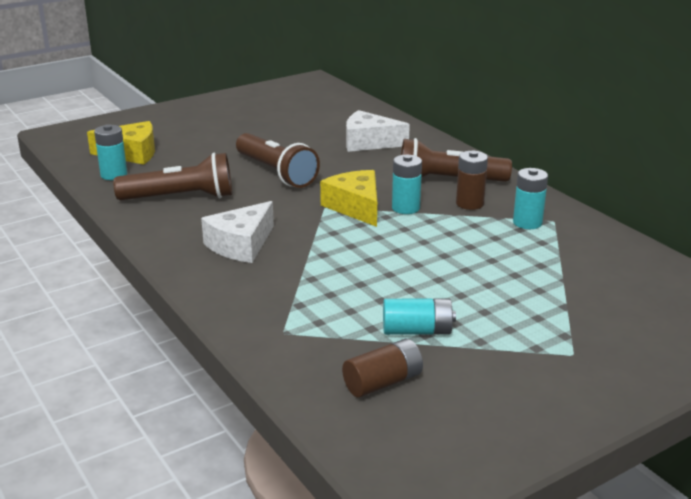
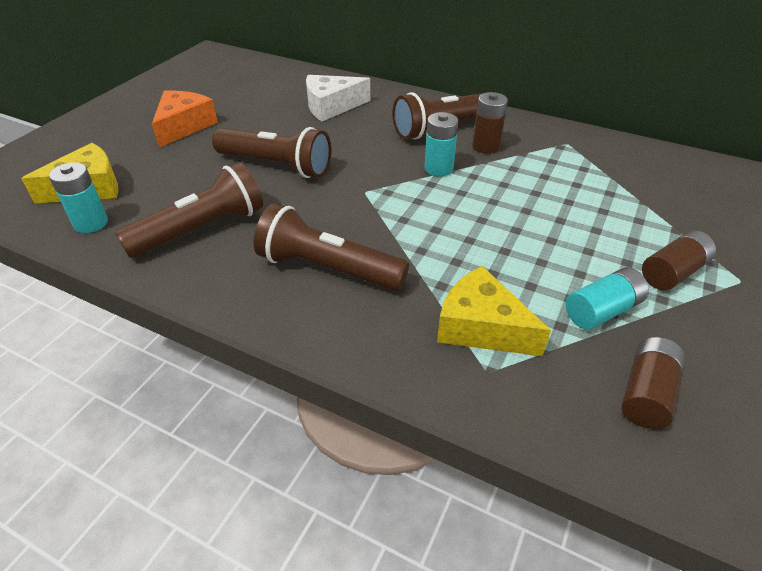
camera: 30 degrees left, 15 degrees up
(235, 130) = (184, 126): none -> orange cheese
(241, 245) = (328, 269): white cheese -> brown flashlight
(356, 207) = (393, 182): yellow cheese -> yellow cheese (481, 327)
(515, 329) = (672, 272): none -> brown battery
(527, 223) = (551, 152): turquoise battery -> none

